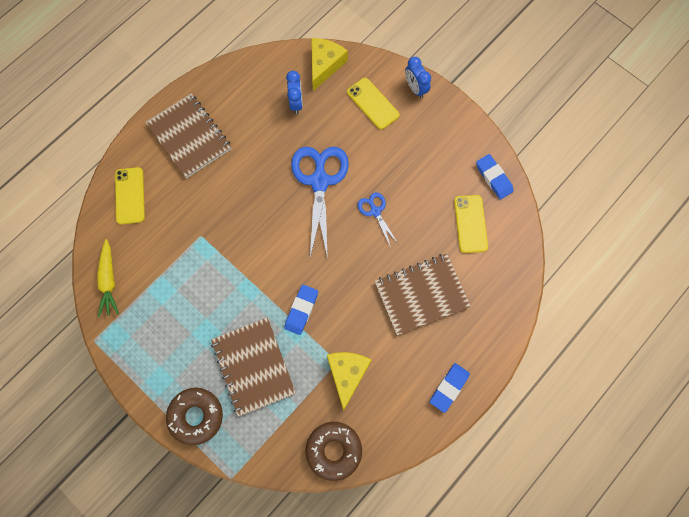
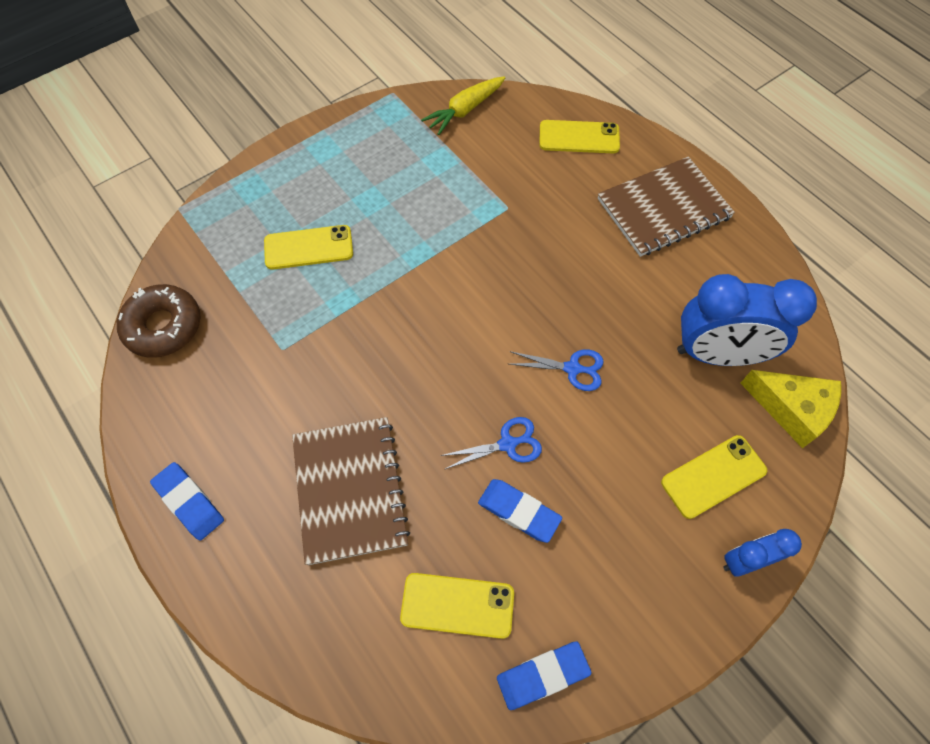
camera: 100 degrees right, 10 degrees down
(109, 280) = (465, 110): yellow carrot -> yellow carrot turned 45 degrees counterclockwise
(196, 416) = (267, 181): brown donut -> none
(253, 366) = (308, 248): brown notebook -> yellow phone
(296, 103) = (717, 354): blue clock -> blue clock, size x1.89
(301, 310) = (370, 314): blue eraser -> blue eraser (519, 512)
(319, 181) = (572, 368): blue scissors -> blue scissors, size x0.49
(347, 374) = (259, 359): yellow cheese -> none

